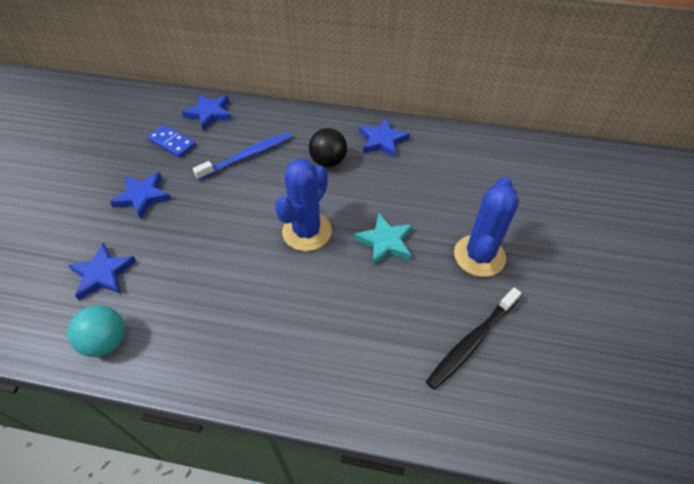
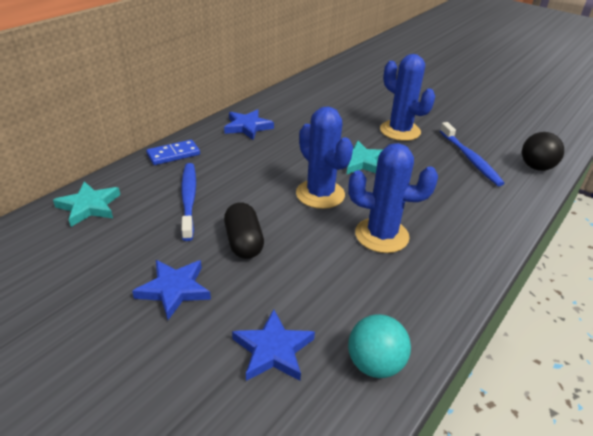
camera: 65 degrees left, 15 degrees down
(172, 143) = (105, 246): blue domino -> blue domino (173, 154)
(209, 113) = (89, 206): blue star -> turquoise star
(211, 210) = (243, 242): none -> black capsule
(269, 298) = (381, 235): none -> blue cactus
(328, 161) = (245, 158): black ball -> black ball (536, 167)
(471, 342) = (470, 159): black toothbrush -> blue toothbrush

